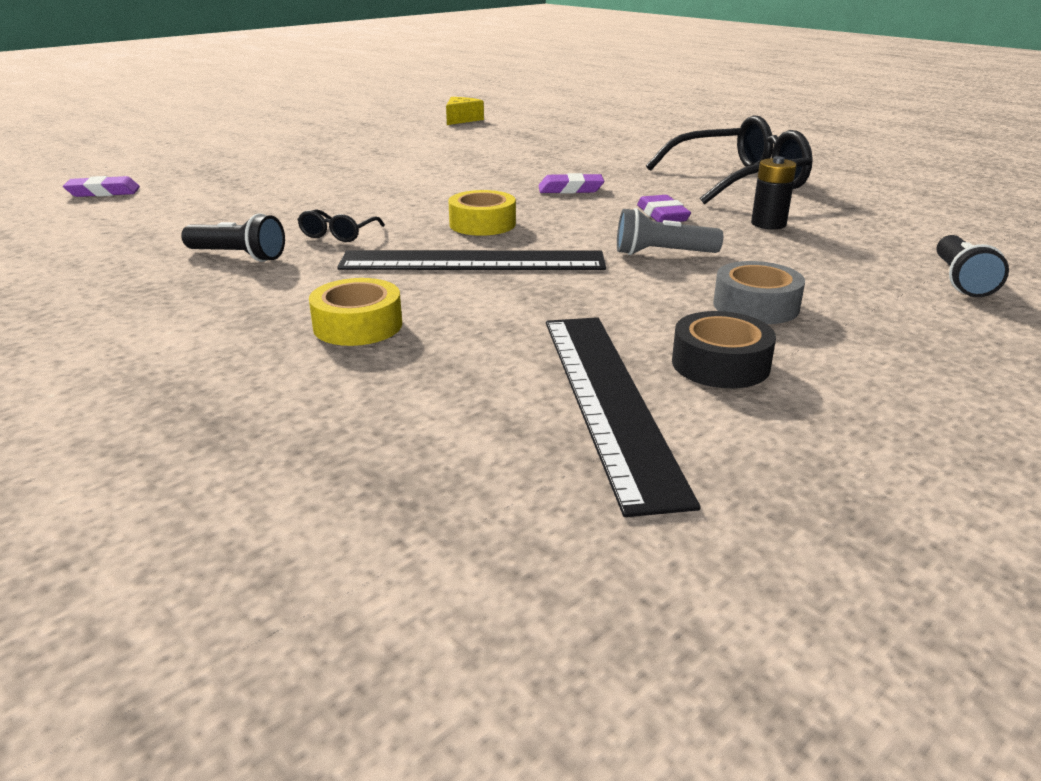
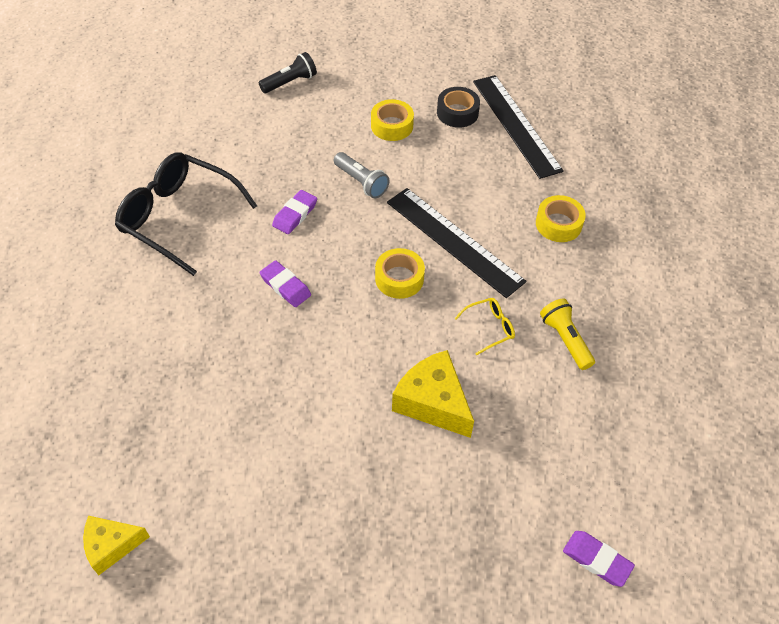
camera: 135 degrees left, 25 degrees up
(238, 256) = (565, 340): black flashlight -> yellow flashlight
(336, 194) = (433, 402): none -> yellow cheese
(338, 234) = (489, 328): black glasses -> yellow glasses
(608, 400) = (516, 125): black ruler -> black ruler turned 60 degrees counterclockwise
(756, 306) = (392, 126): grey tape -> yellow tape
(768, 224) = (266, 167): black battery -> none

